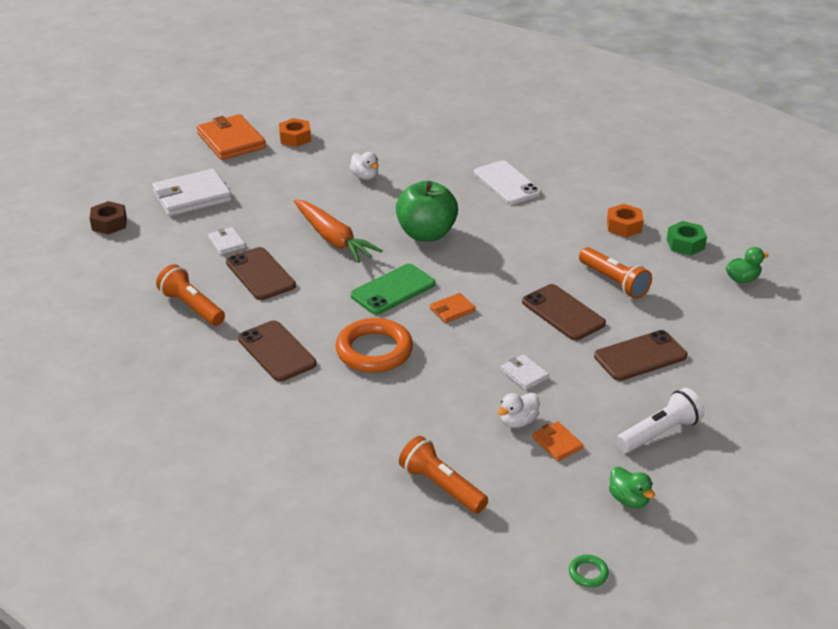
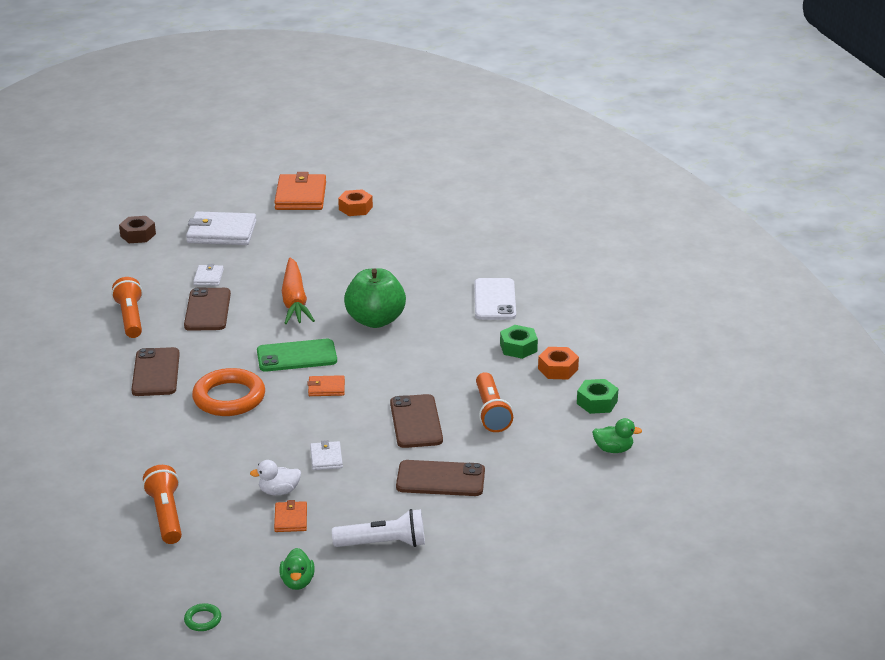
camera: 30 degrees right, 5 degrees down
(365, 176) = (377, 257): white duck -> none
(572, 218) = (518, 347): none -> green nut

